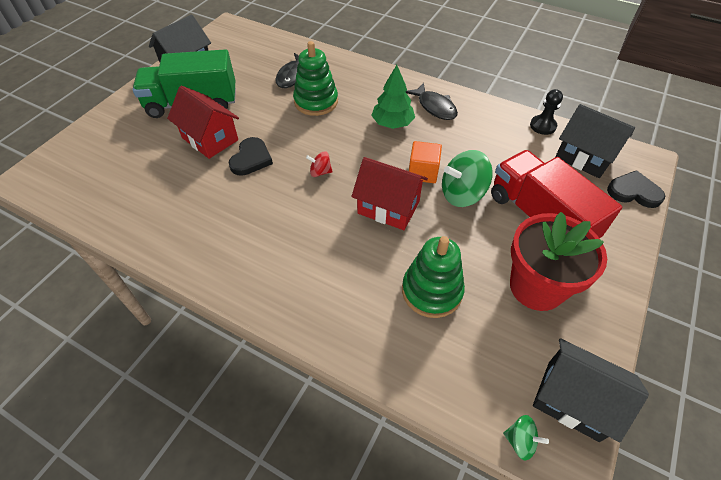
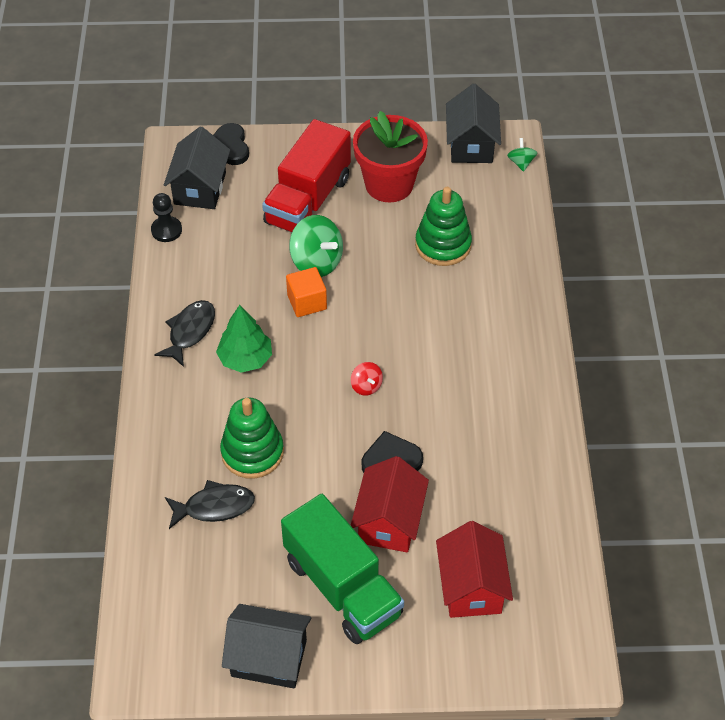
camera: 120 degrees left, 0 degrees up
(388, 207) = (374, 309): red house -> red house (471, 587)

